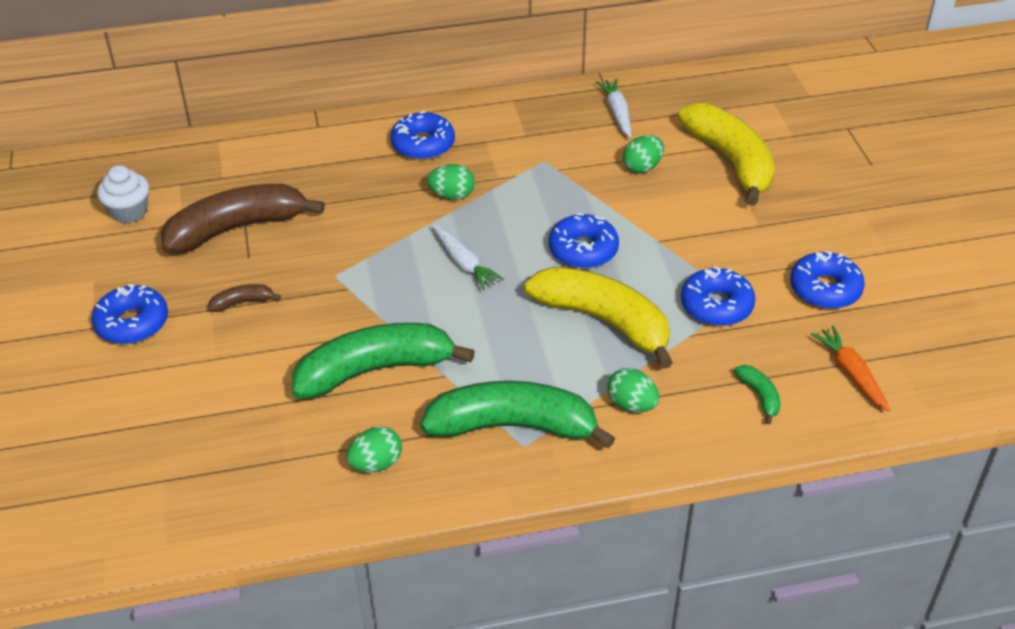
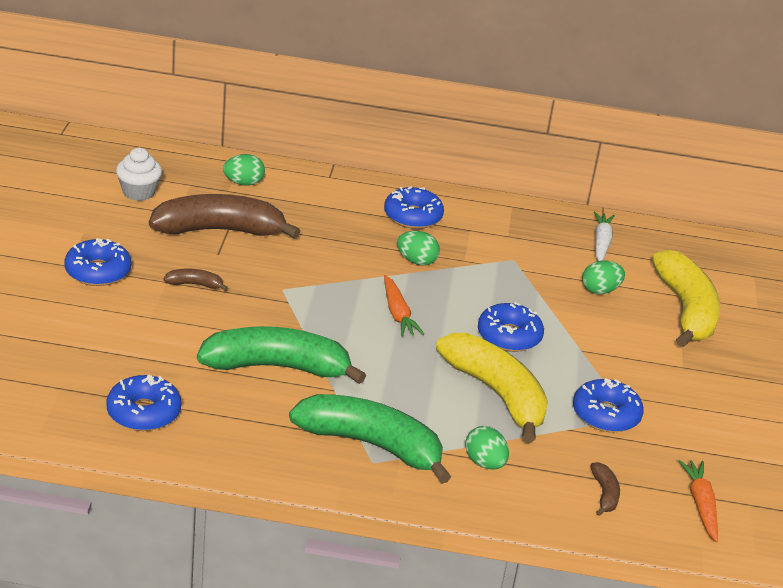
camera: 15 degrees right, 10 degrees down
(376, 464) = (240, 433): green egg -> green egg (243, 183)
(464, 263) = (397, 313): white carrot -> orange carrot
(759, 396) = (604, 494): green banana -> brown banana
(825, 289) = (715, 434): blue donut -> blue donut (143, 412)

